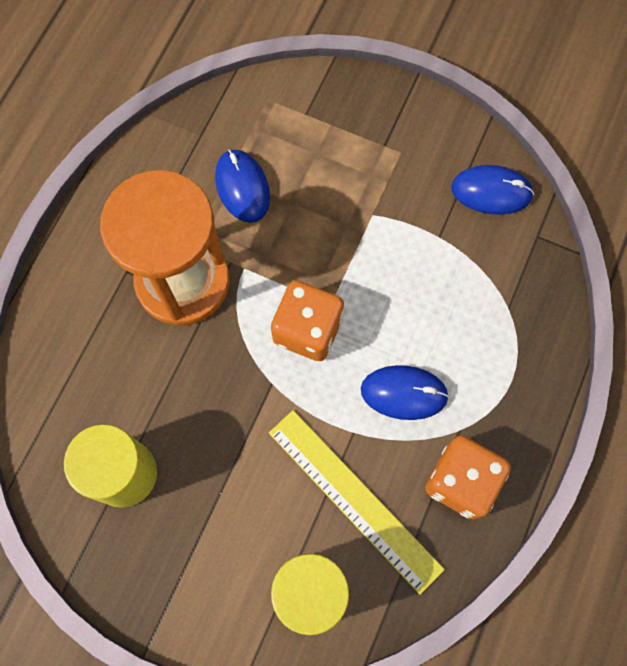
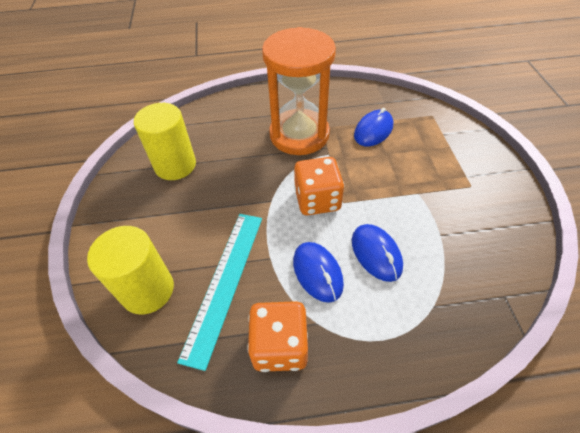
camera: 60 degrees right, 20 degrees down
(354, 499) = (225, 282): yellow ruler -> turquoise ruler
(491, 191) = (503, 248): blue mouse -> blue mouse (376, 253)

